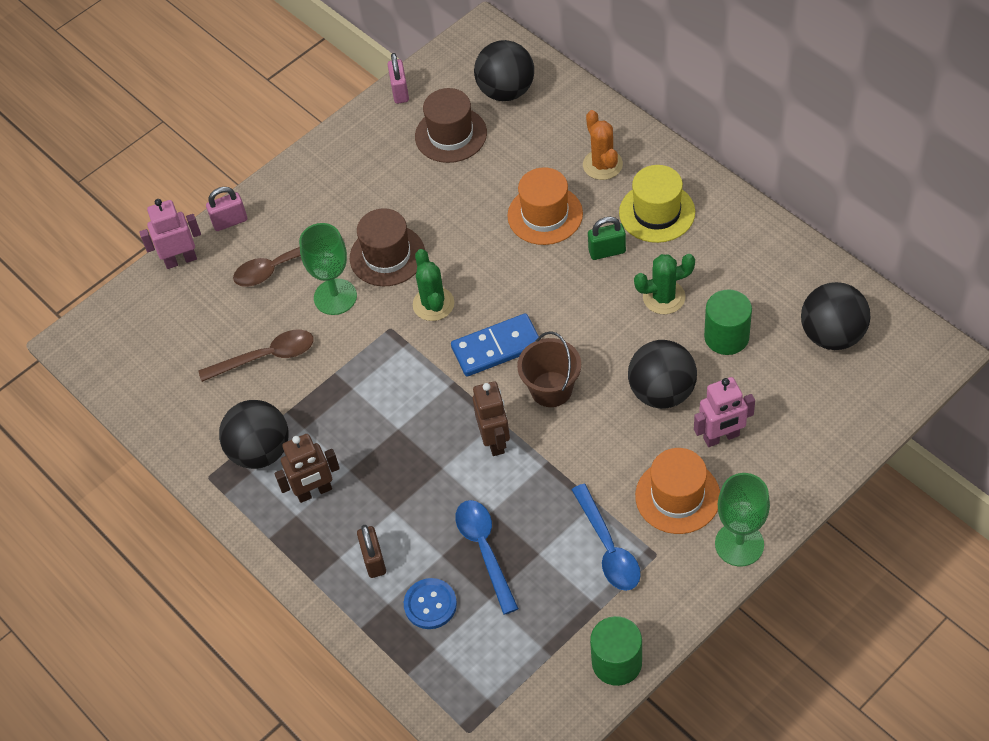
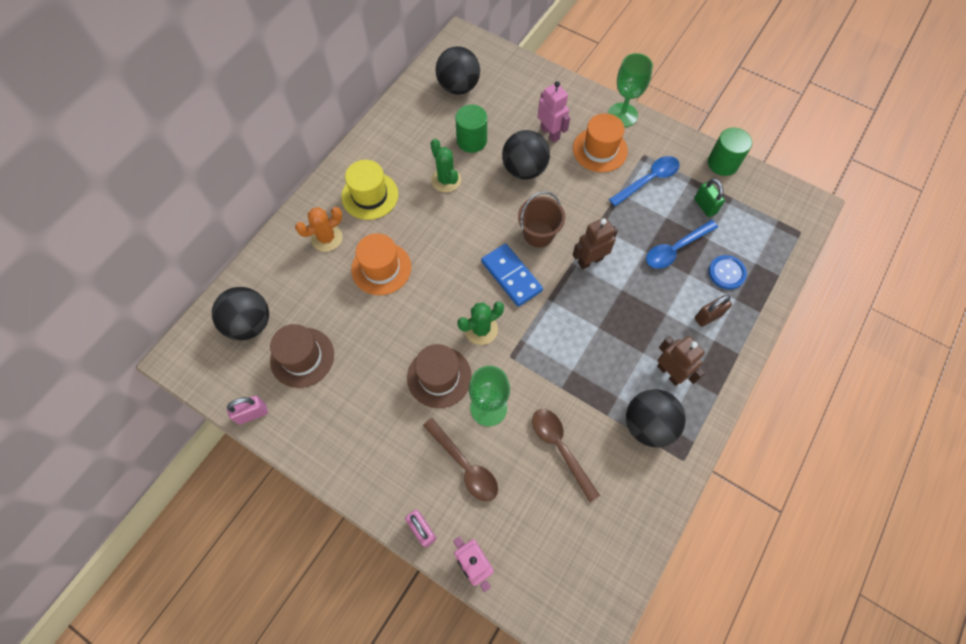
camera: 110 degrees left, 10 degrees up
(607, 251) = (410, 221): green padlock -> green padlock (705, 206)

